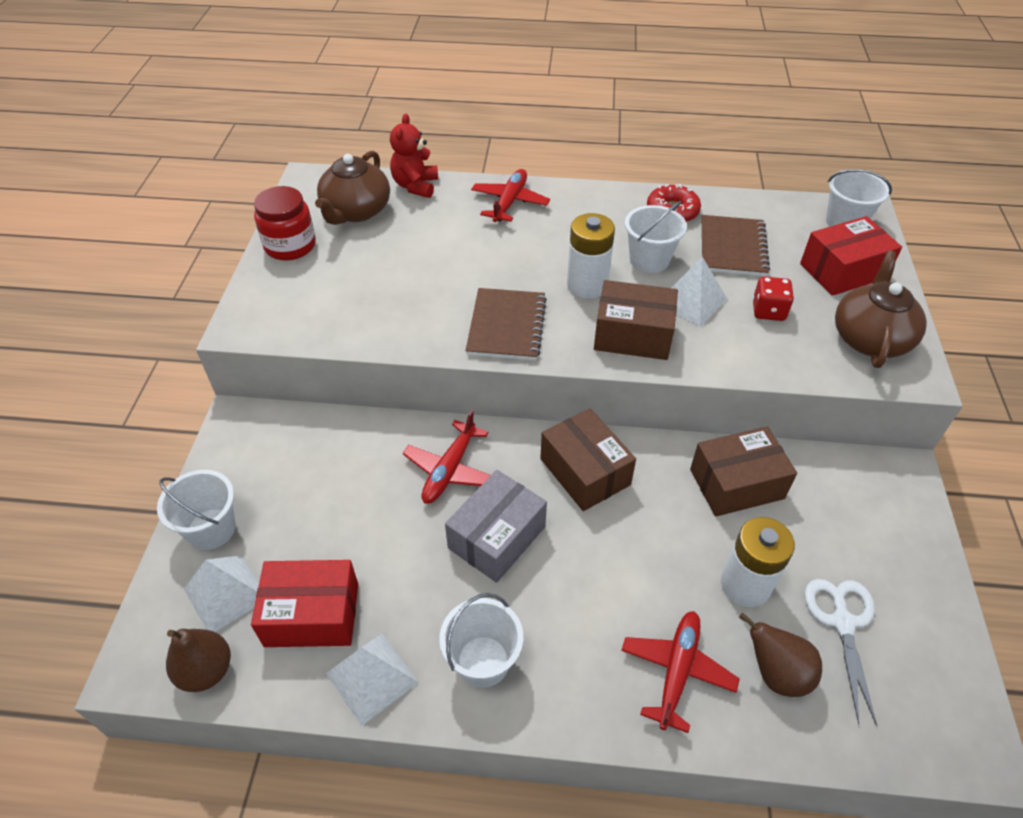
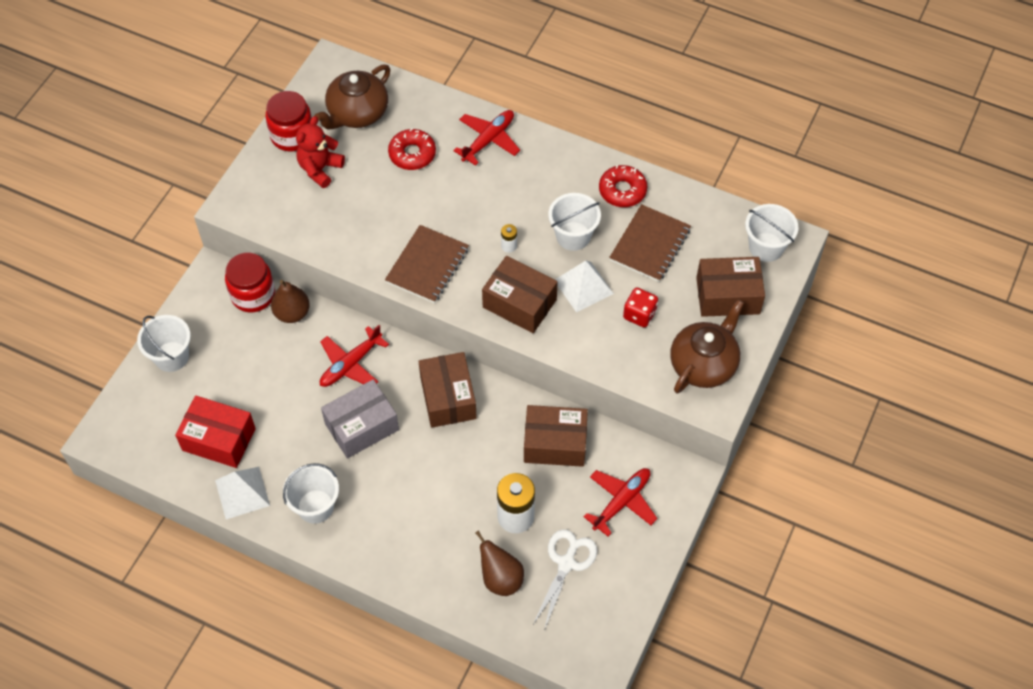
camera: 20 degrees right, 10 degrees up
(206, 670) = (143, 453): brown pear -> brown pear (292, 313)
(225, 593) = (168, 406): white pyramid -> none
(296, 428) = (253, 294): none -> red jar
(415, 186) = (417, 98): red teddy bear -> red teddy bear (320, 169)
(434, 231) = (412, 154): none -> red donut
(587, 285) = (509, 246): white battery -> white battery, size x0.45
(677, 671) = (437, 555): red plane -> red plane (622, 502)
(843, 271) = (728, 295): red box -> brown box

